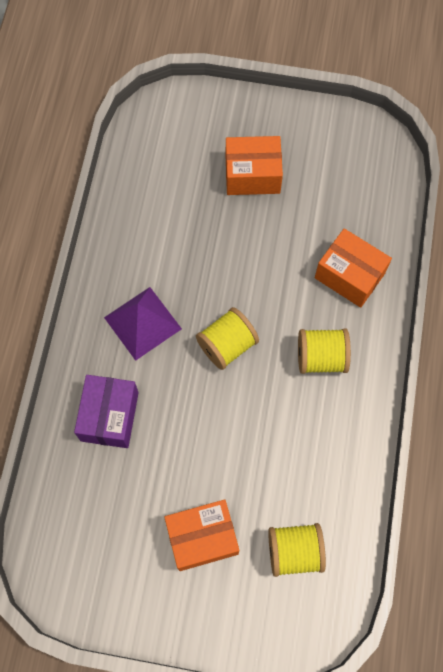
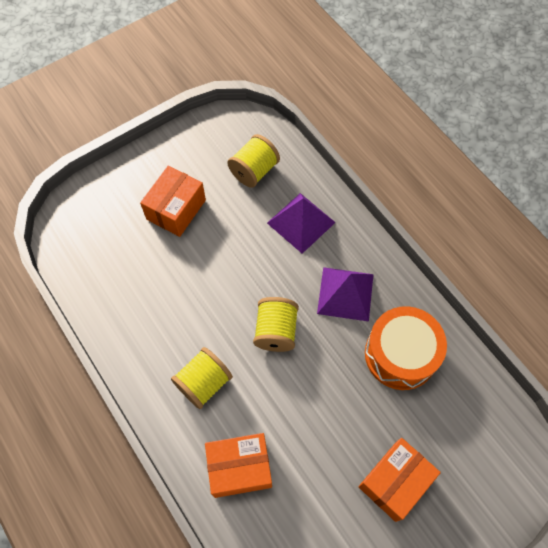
camera: 135 degrees right, 5 degrees down
(109, 416) = (301, 222): purple box -> purple pyramid
(154, 243) = (400, 354): none -> orange drum
(294, 551) = (112, 249): yellow spool -> yellow spool (254, 171)

